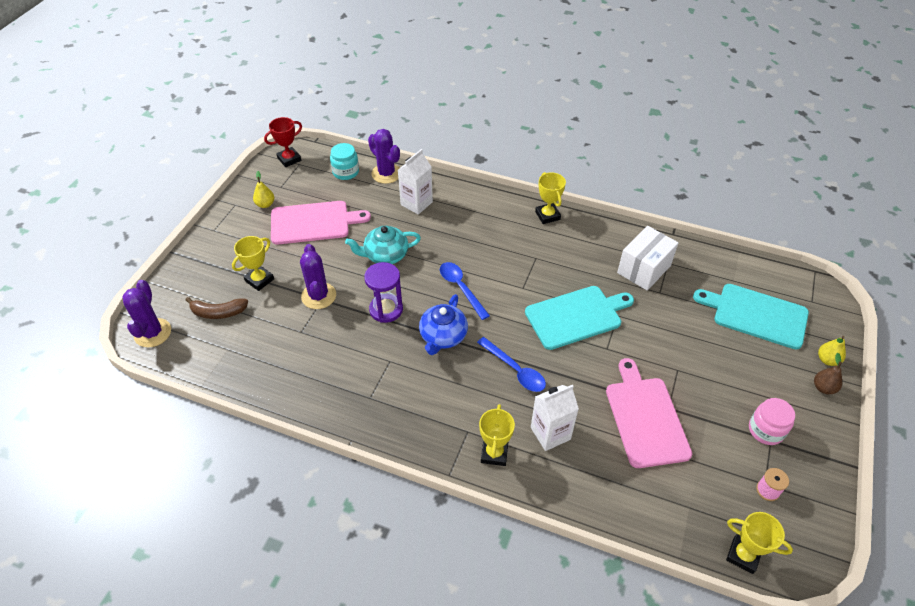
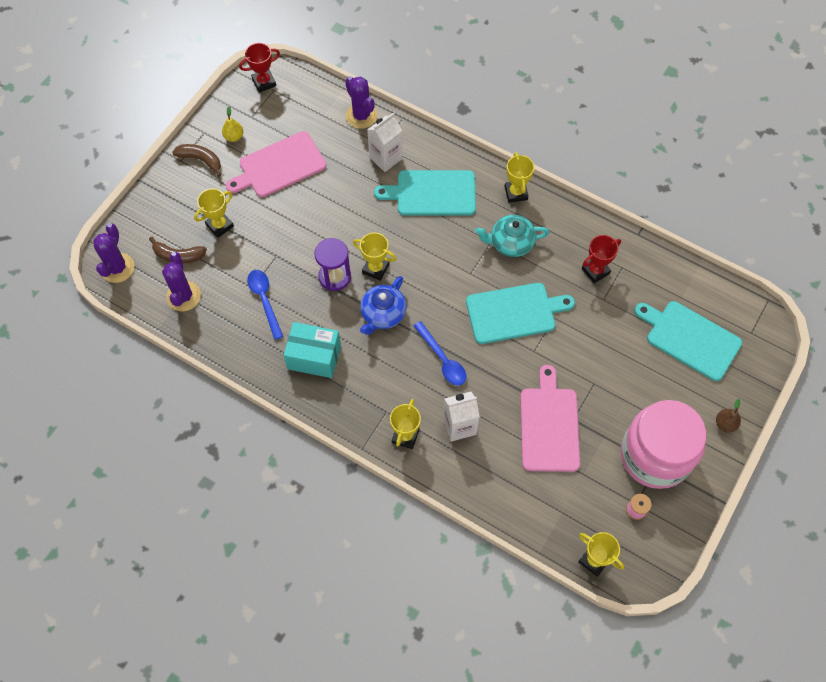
camera: 10 degrees right, 15 degrees up
(234, 227) = (200, 160): none -> brown banana
(313, 222) = (279, 166): pink cutting board -> pink cutting board turned 150 degrees clockwise
(318, 296) = (273, 252): purple cactus -> purple cactus (183, 296)
(346, 172) = (320, 107): turquoise jar -> none
(378, 388) = (314, 357): none -> turquoise box
(385, 255) = (344, 216): turquoise teapot -> turquoise teapot (511, 243)
(426, 296) = (375, 268): none -> yellow trophy
(461, 288) = (410, 264): blue spoon -> blue spoon (264, 300)
(468, 226) = (432, 193): none -> turquoise cutting board
(643, 269) = (595, 271): white box -> red trophy
(766, 430) = (655, 455): pink jar -> pink jar, size x2.21
(827, 360) = (740, 397): yellow pear -> none

